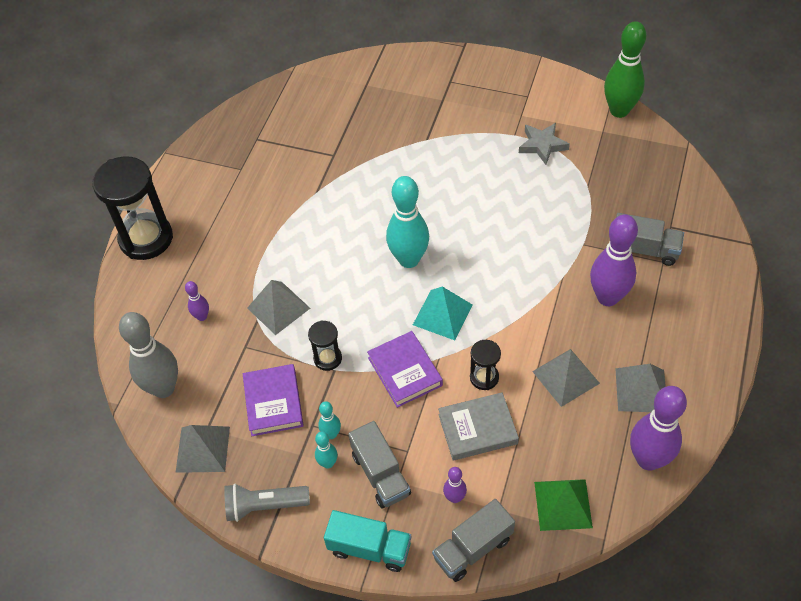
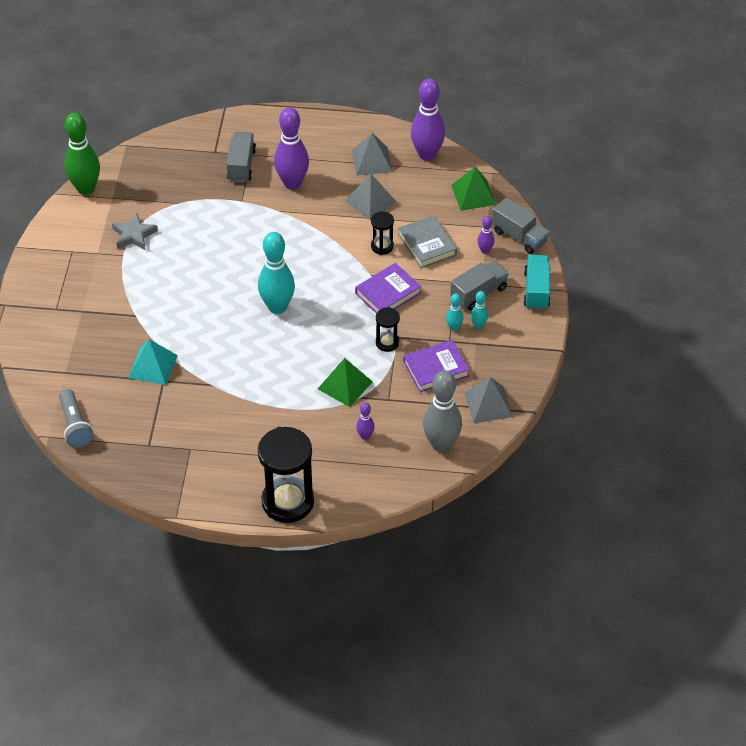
camera: 105 degrees left, 5 degrees down
(264, 506) = (523, 355): grey flashlight -> grey flashlight (75, 426)
(278, 308) = (345, 385): grey pyramid -> green pyramid
(442, 314) = (329, 278): turquoise pyramid -> turquoise pyramid (153, 366)

